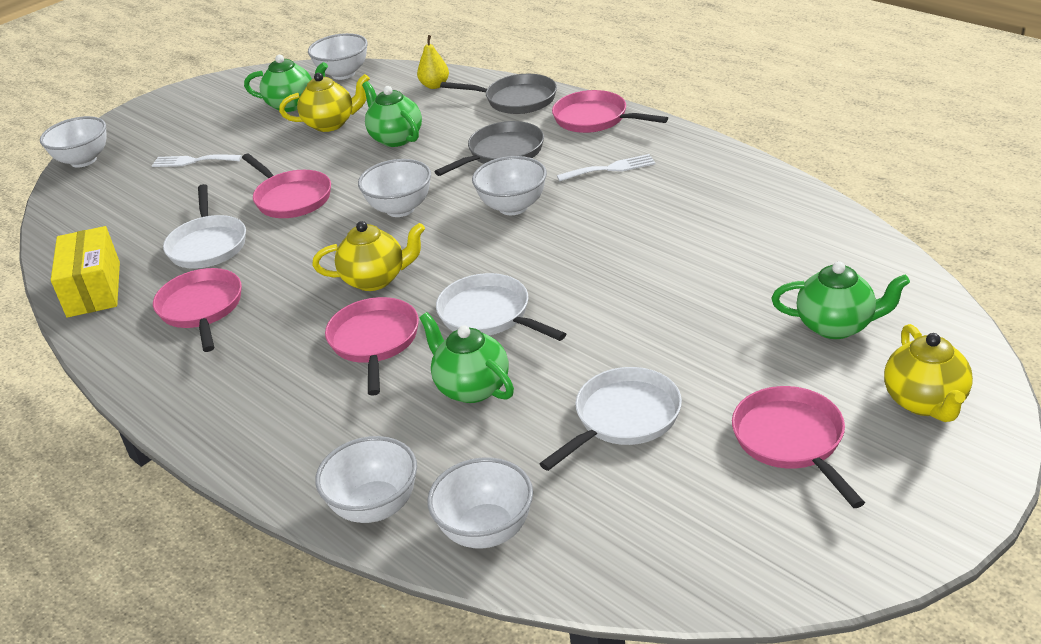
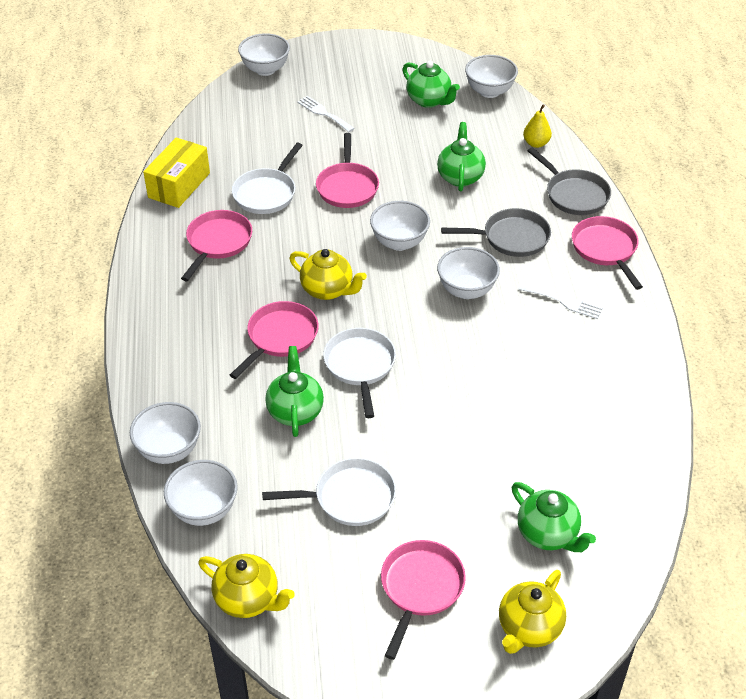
camera: 35 degrees right, 10 degrees up
(331, 124) = (434, 135): yellow teapot -> yellow teapot (248, 599)

